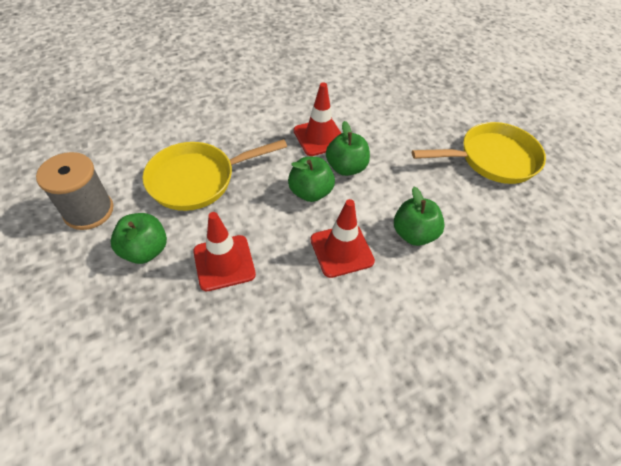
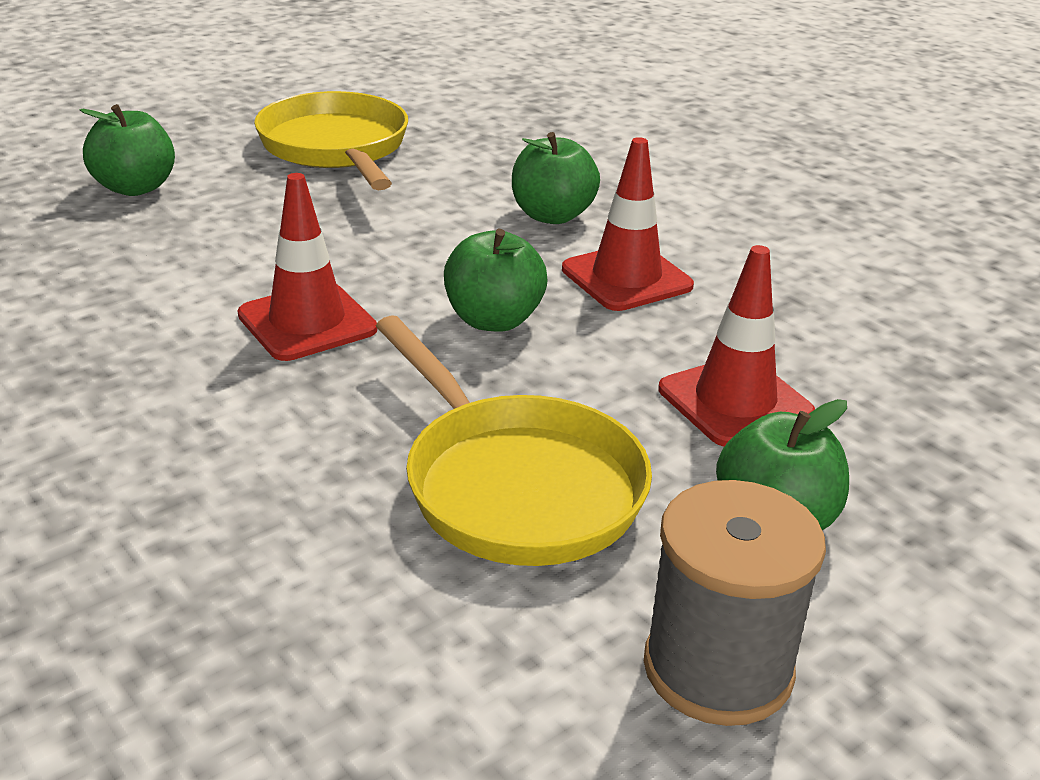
camera: 100 degrees left, 20 degrees down
(346, 167) = (403, 284): green apple -> green apple (135, 188)

